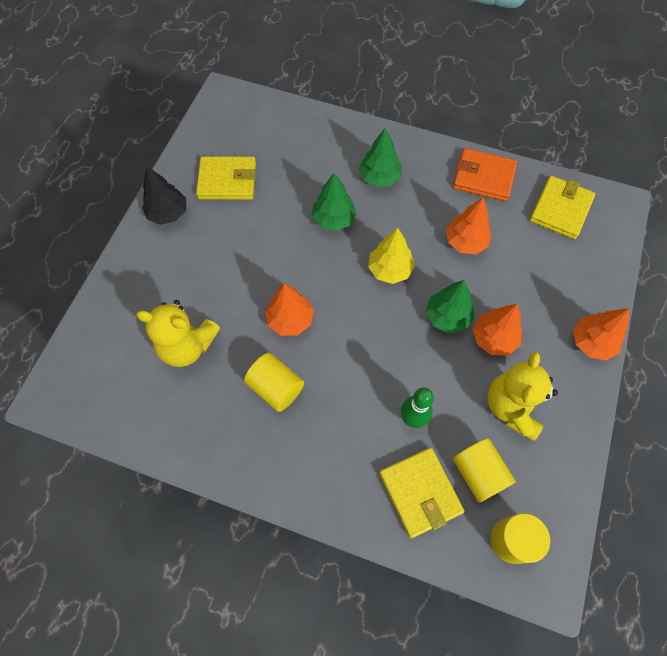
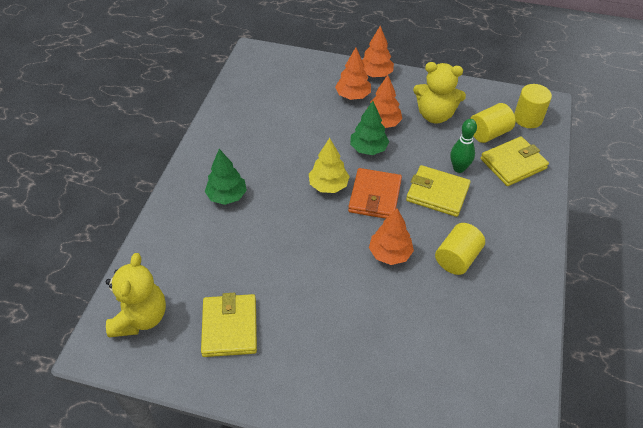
camera: 95 degrees left, 15 degrees down
(168, 213) = (276, 382): black tree -> none
(187, 346) = (433, 335): yellow teddy bear -> yellow teddy bear (140, 317)
(333, 219) = (277, 228): green tree -> none
(465, 242) = (296, 138): orange tree -> orange tree (353, 96)
(483, 177) = (227, 125): orange wallet -> orange wallet (375, 196)
(560, 210) = (260, 82): yellow wallet -> yellow wallet (437, 193)

